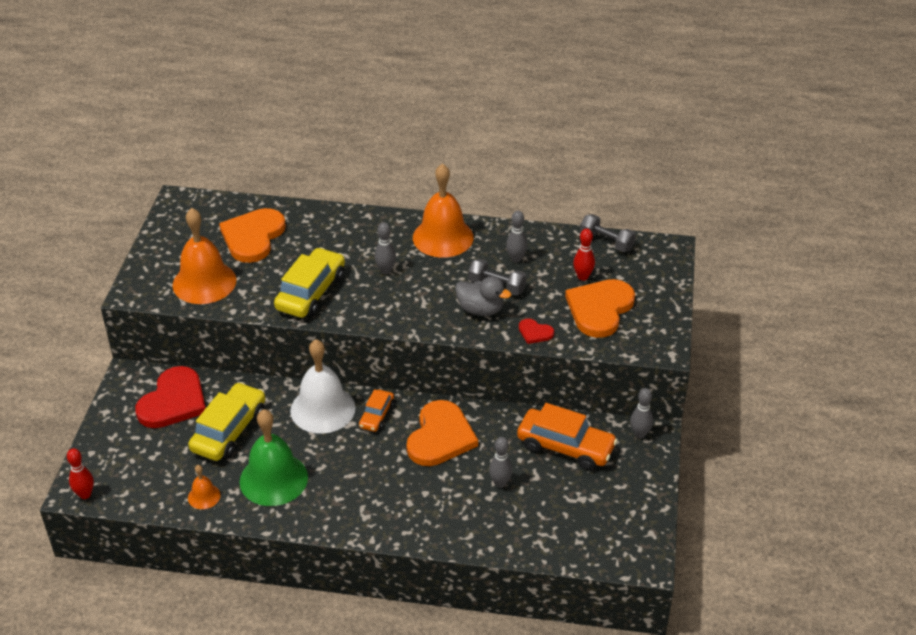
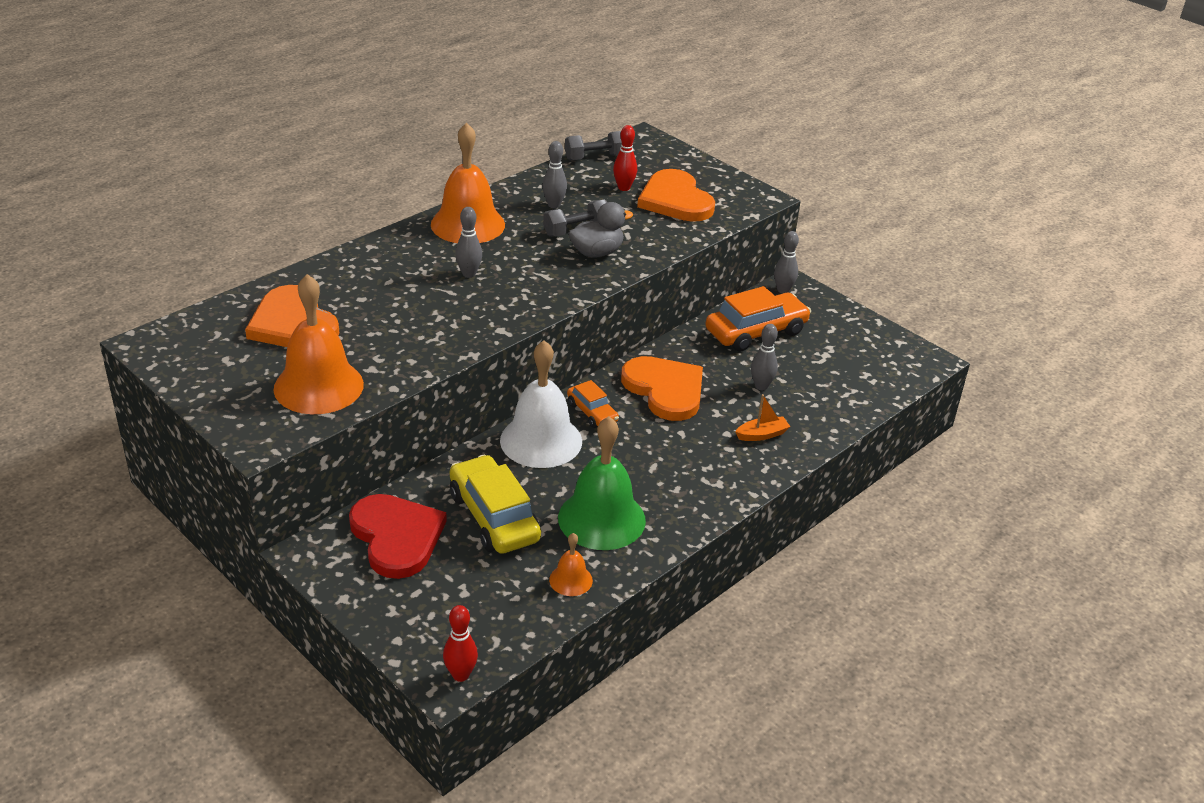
camera: 55 degrees left, 5 degrees down
(311, 292) = (437, 328): yellow car -> none
(442, 511) = (762, 435): none -> orange boat
(535, 332) = (664, 242): red heart -> none

